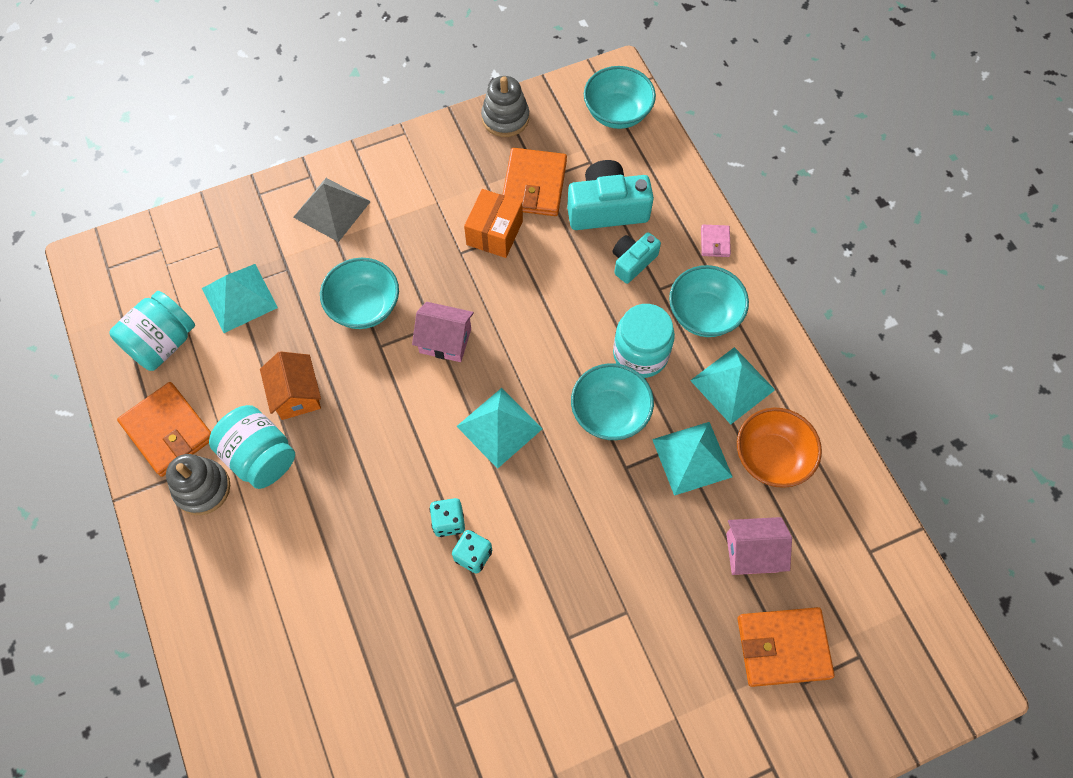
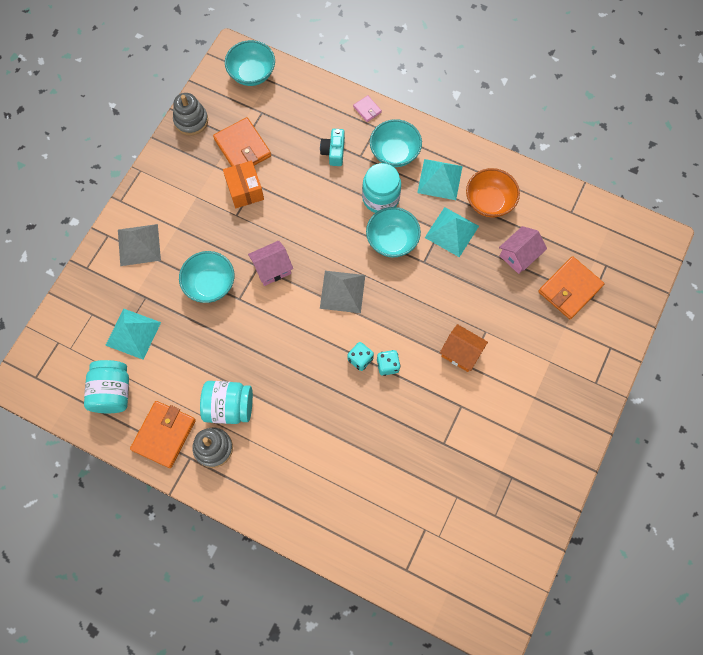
camera: 40 degrees left, 5 degrees up
(168, 431) = (164, 435): orange wallet -> orange wallet turned 75 degrees counterclockwise
(296, 395) = (217, 359): orange house -> orange house (461, 353)
(499, 427) = (342, 291): turquoise pyramid -> grey pyramid
(607, 208) = (294, 132): turquoise camera -> none

